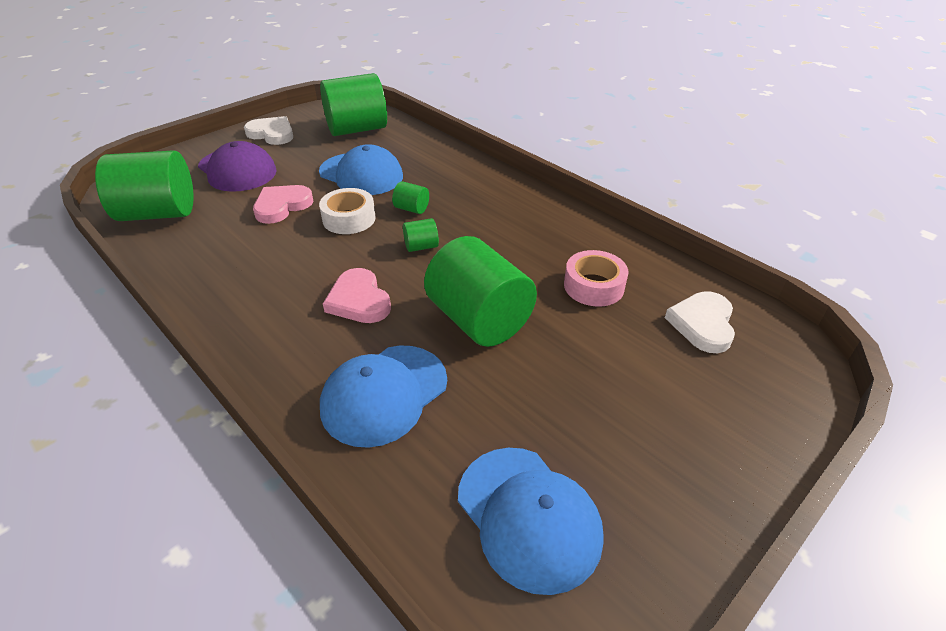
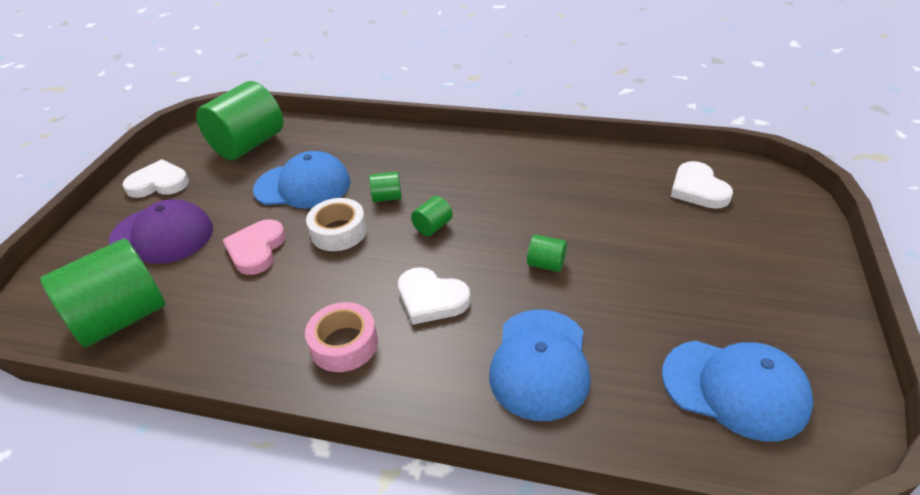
camera: 30 degrees left, 0 degrees up
(359, 300) = (431, 299): pink heart -> white heart
(479, 320) = (546, 264): green cylinder -> green cylinder, size x0.43
(593, 286) = (600, 196): pink tape -> pink tape (344, 344)

